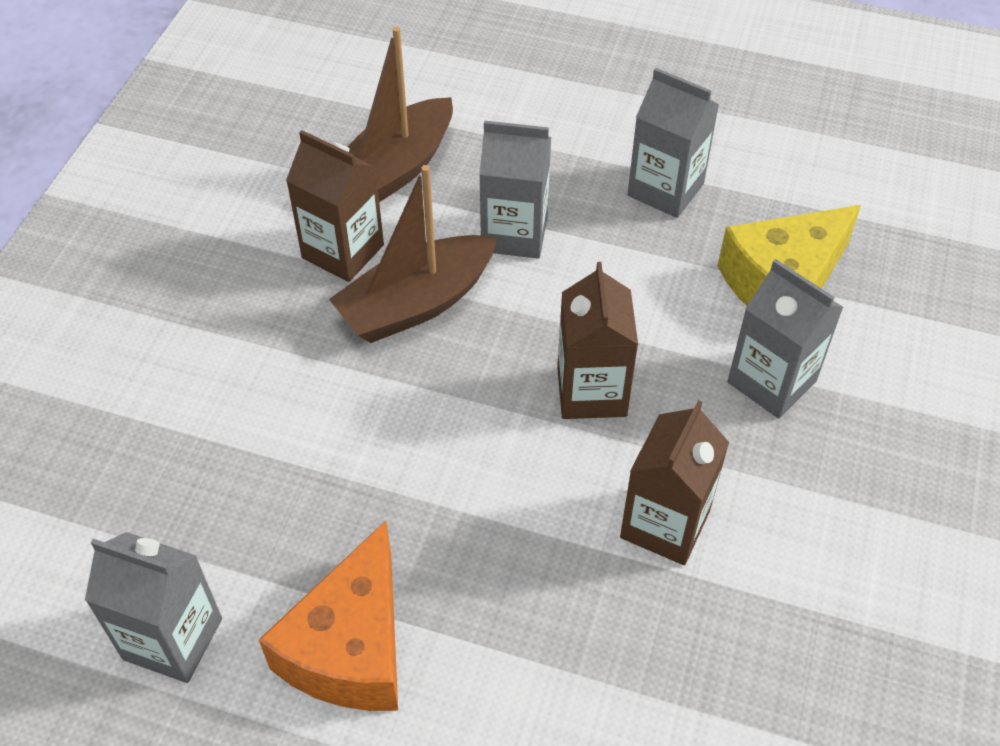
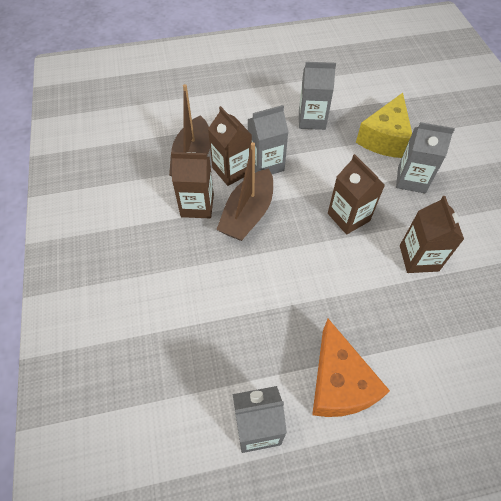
camera: 30 degrees left, 5 degrees up
(446, 218) = (231, 170): none -> brown carton

